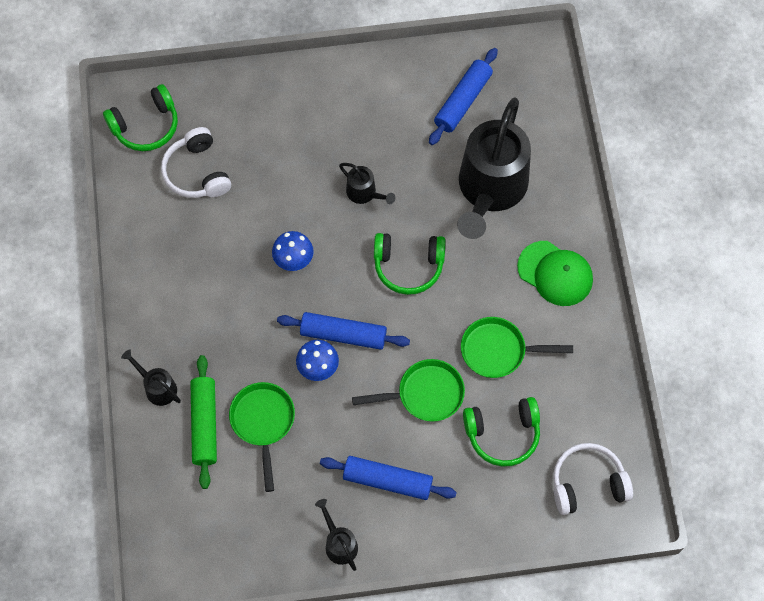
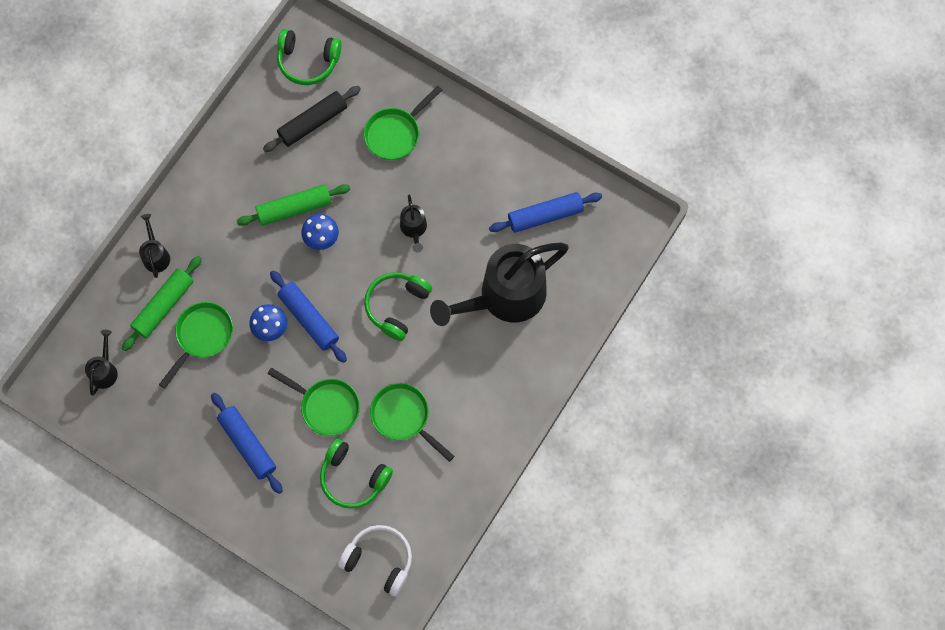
camera: 40 degrees right, 5 degrees up
(197, 172) = (313, 122): white headphones -> black rolling pin
(246, 254) = (294, 208): none -> green rolling pin
(277, 128) = (395, 133): none -> green pan
(339, 543) = (179, 459): black watering can -> black watering can (105, 370)
(408, 266) = (396, 306): green headphones -> green headphones turned 75 degrees clockwise
(555, 273) = (494, 395): green cap -> none

